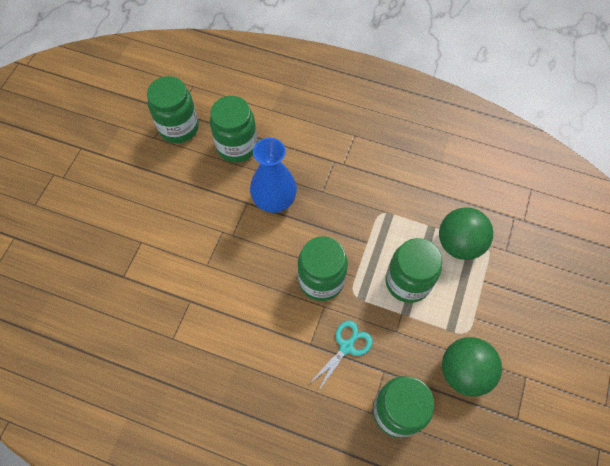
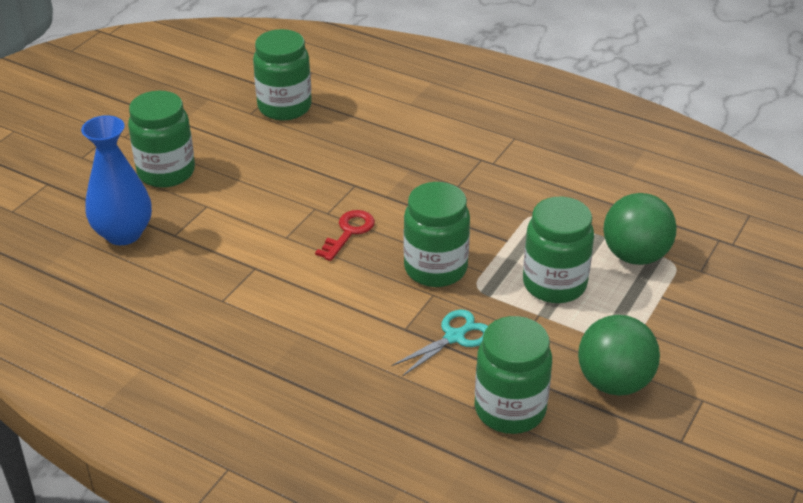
camera: 10 degrees right, 25 degrees down
(237, 146) = (355, 132): green jar -> green jar (166, 172)
(252, 253) = (349, 232): none -> red key
(274, 200) = (391, 186): blue vase -> blue vase (123, 233)

